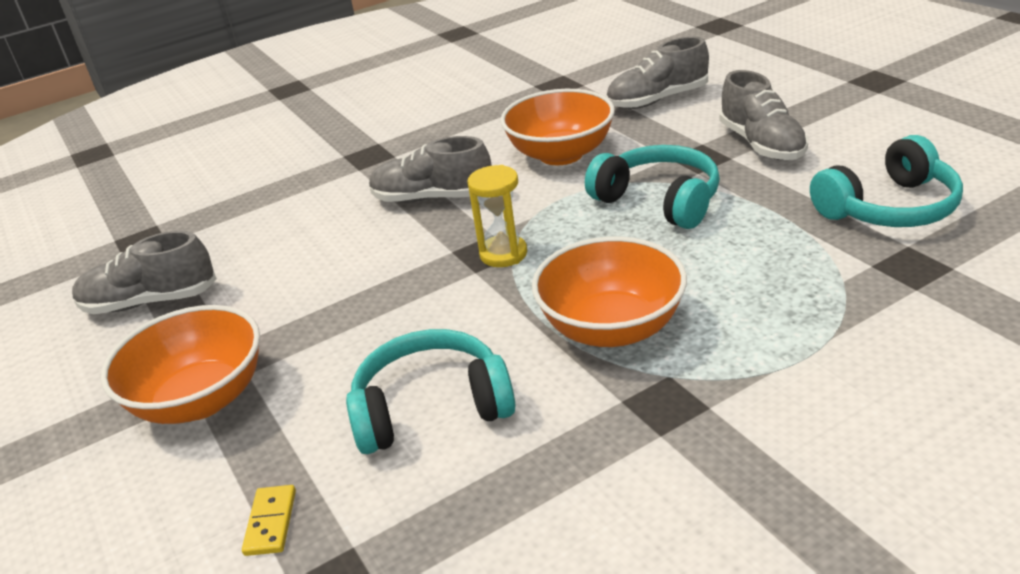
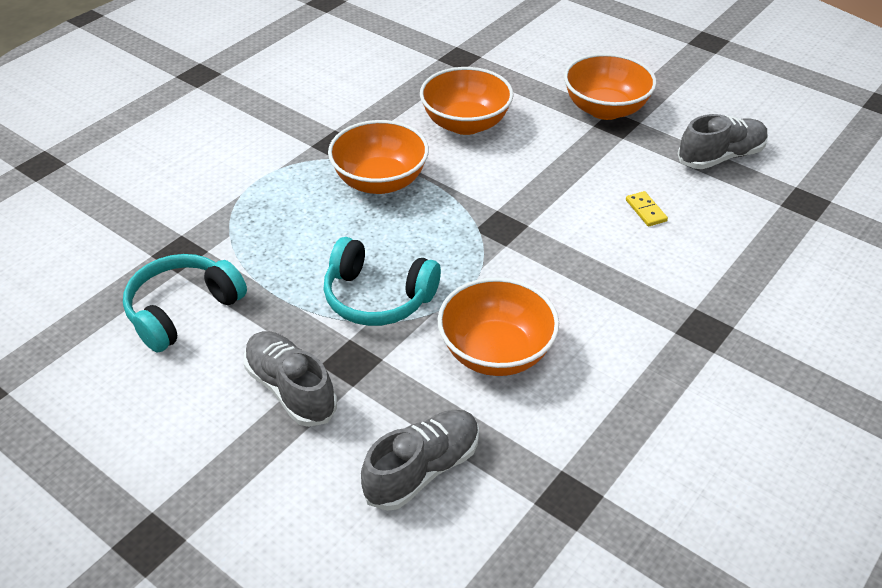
camera: 155 degrees right, 10 degrees up
(270, 522) = (508, 70): yellow domino -> yellow domino (646, 210)
(431, 408) = (465, 124): turquoise headphones -> orange bowl
(432, 198) = (587, 278): grey shoe -> none
(503, 254) = (484, 227): yellow hourglass -> none

